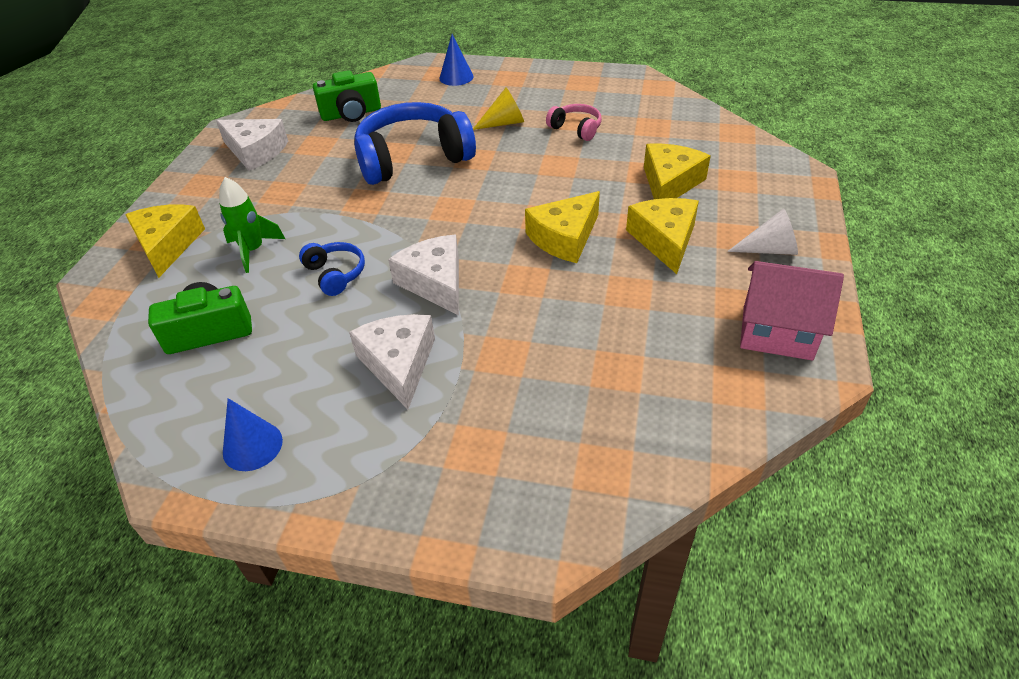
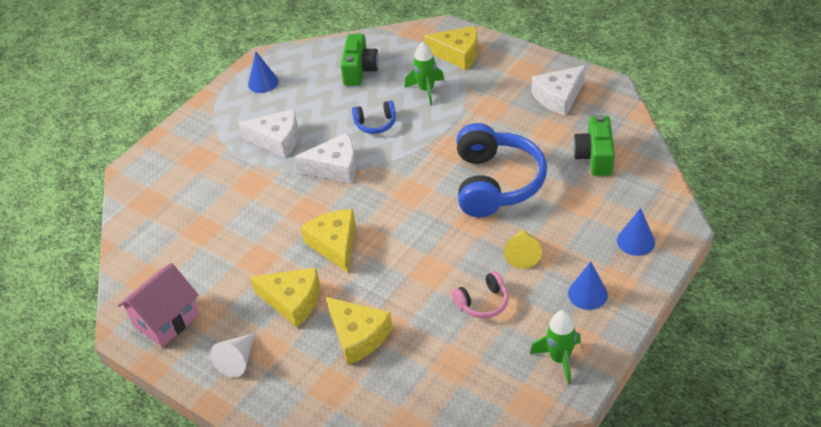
camera: 115 degrees right, 0 degrees up
(530, 86) = (587, 294): none -> blue cone
(606, 84) = (559, 359): none -> green rocket

